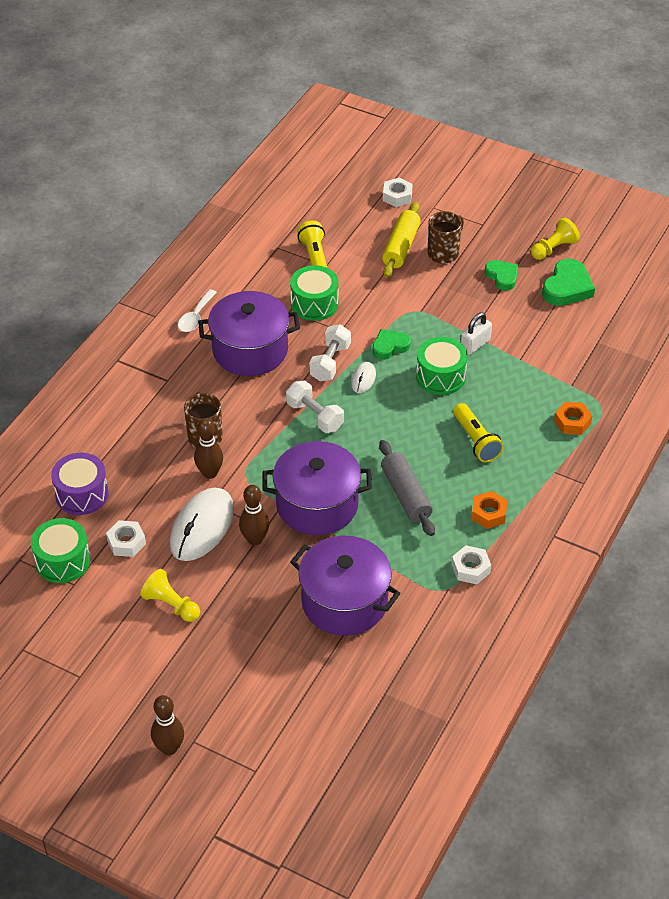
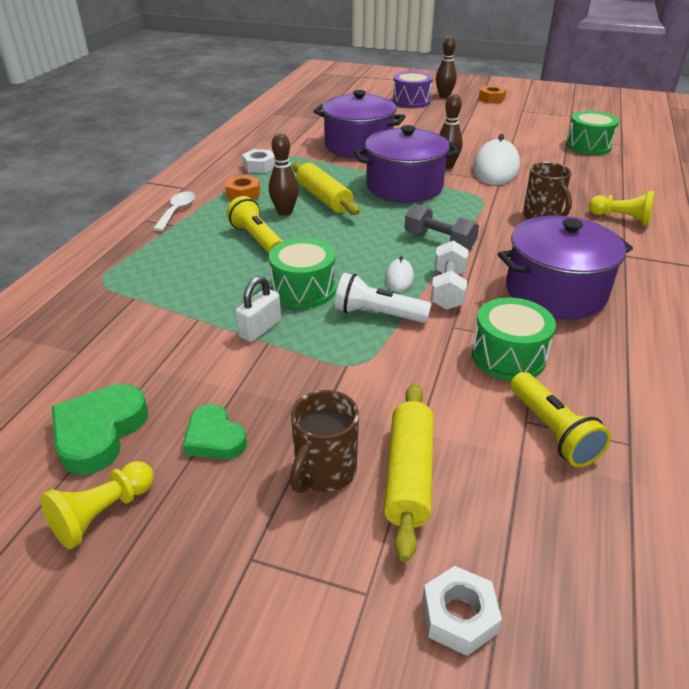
camera: 170 degrees right, 10 degrees down
(82, 494) = (615, 175): purple drum -> purple drum (411, 101)
(126, 542) = (549, 157): white nut -> none
(171, 605) = (487, 136): yellow pawn -> yellow pawn (621, 219)
(195, 317) = (658, 320): white spoon -> white spoon (177, 211)
(210, 473) = (515, 195): brown bowling pin -> brown bowling pin (285, 212)
(314, 416) = (439, 241): white dumbbell -> grey dumbbell
(390, 346) = (378, 314): green heart -> white flashlight
(406, 495) = (324, 198): grey rolling pin -> yellow rolling pin
(572, 422) = (143, 263): orange nut -> orange nut (491, 99)

